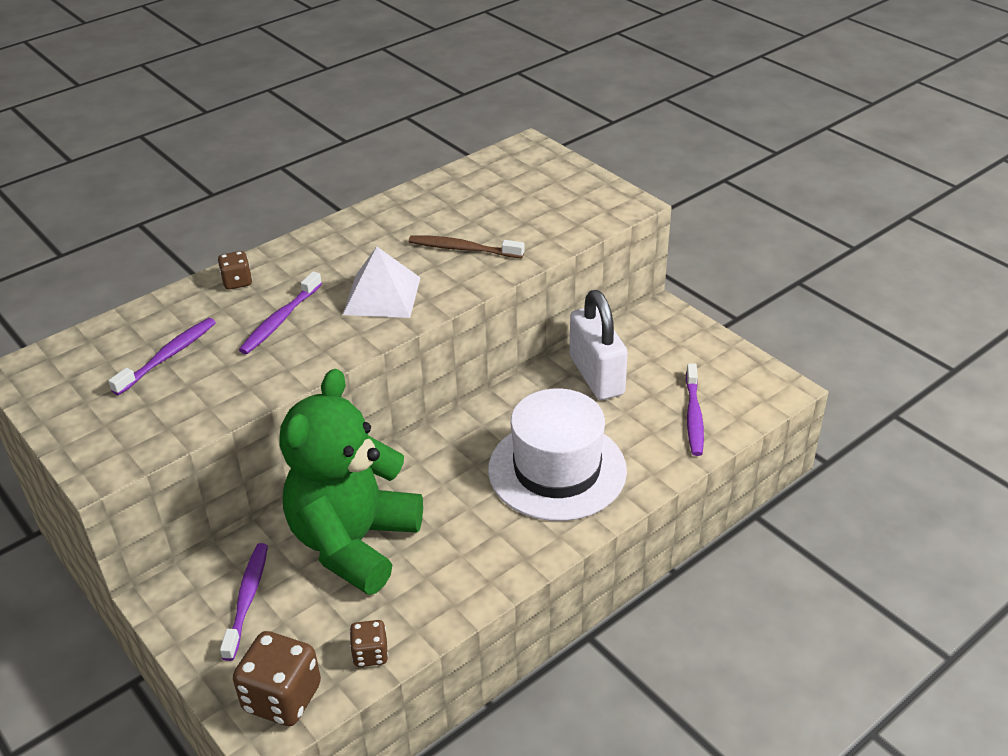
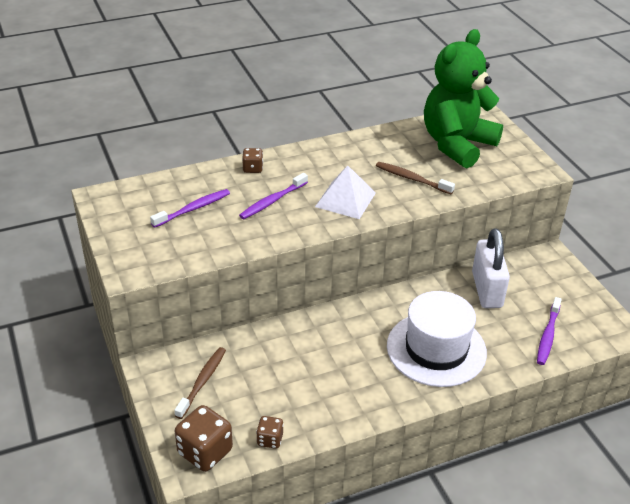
camera: 15 degrees right, 0 degrees up
(247, 599) = (202, 382): purple toothbrush -> brown toothbrush
(354, 542) = (282, 363): green teddy bear -> green teddy bear (457, 144)

